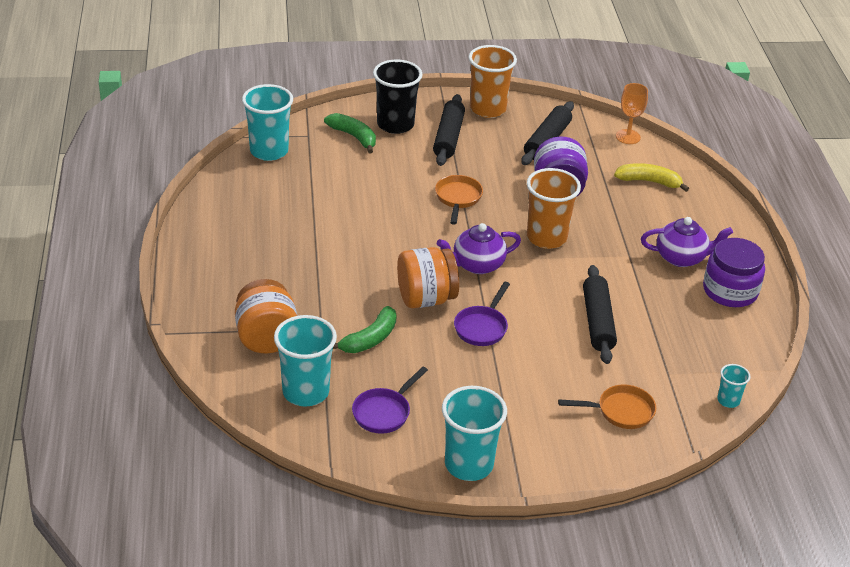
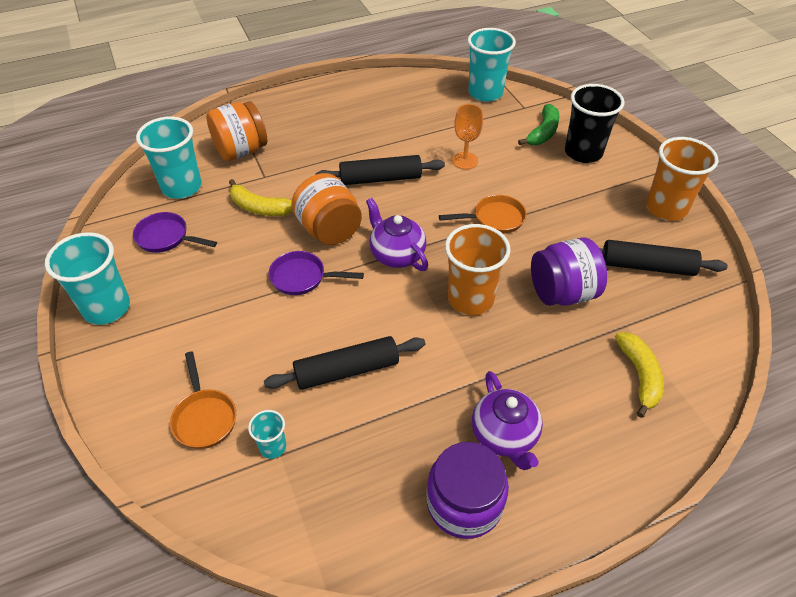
camera: 75 degrees right, 10 degrees up
(370, 339) = (259, 207): green banana -> yellow banana
(448, 137) = (591, 191): black rolling pin -> black rolling pin (380, 178)
(628, 137) = (717, 338): orange goblet -> orange goblet (465, 160)
(728, 400) = (248, 530): turquoise cup -> turquoise cup (273, 447)

